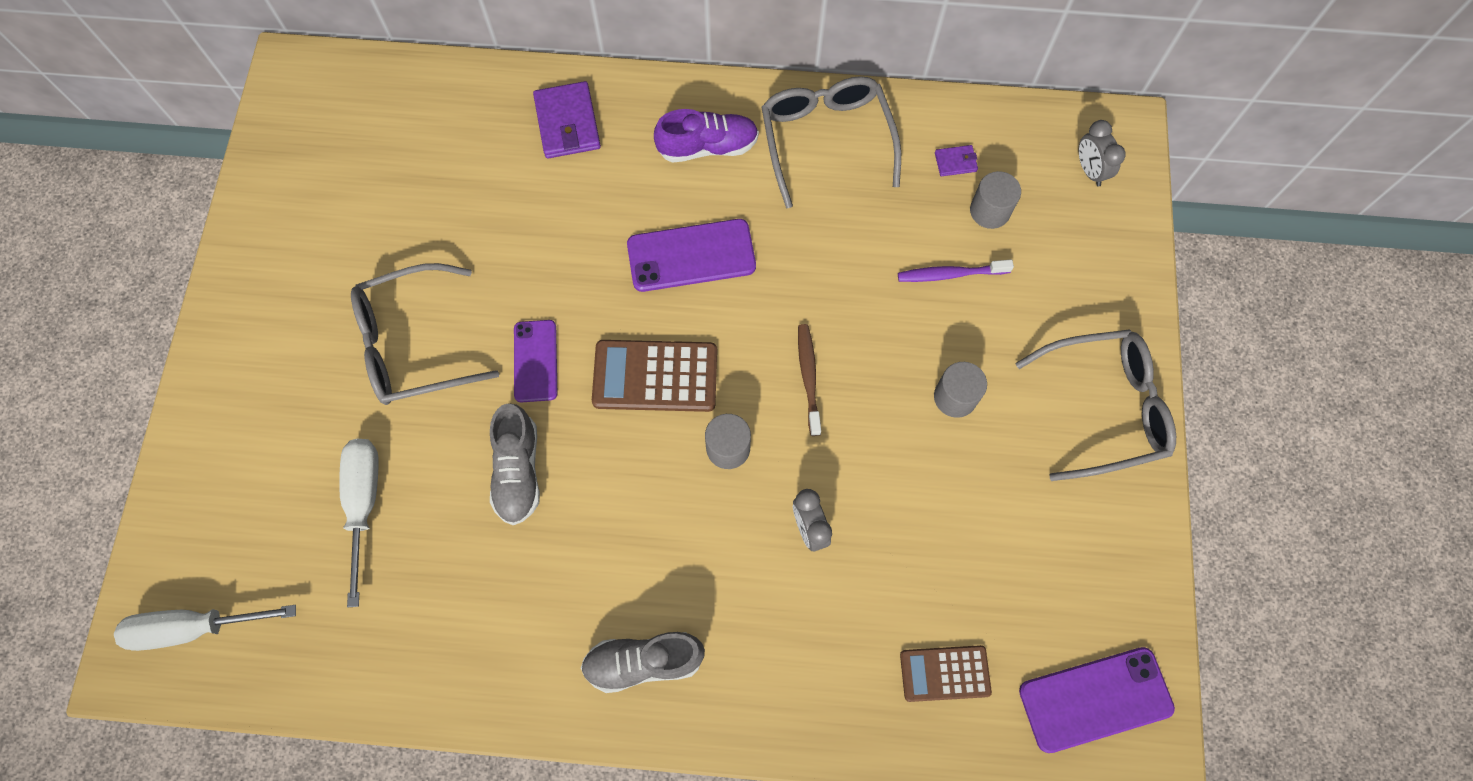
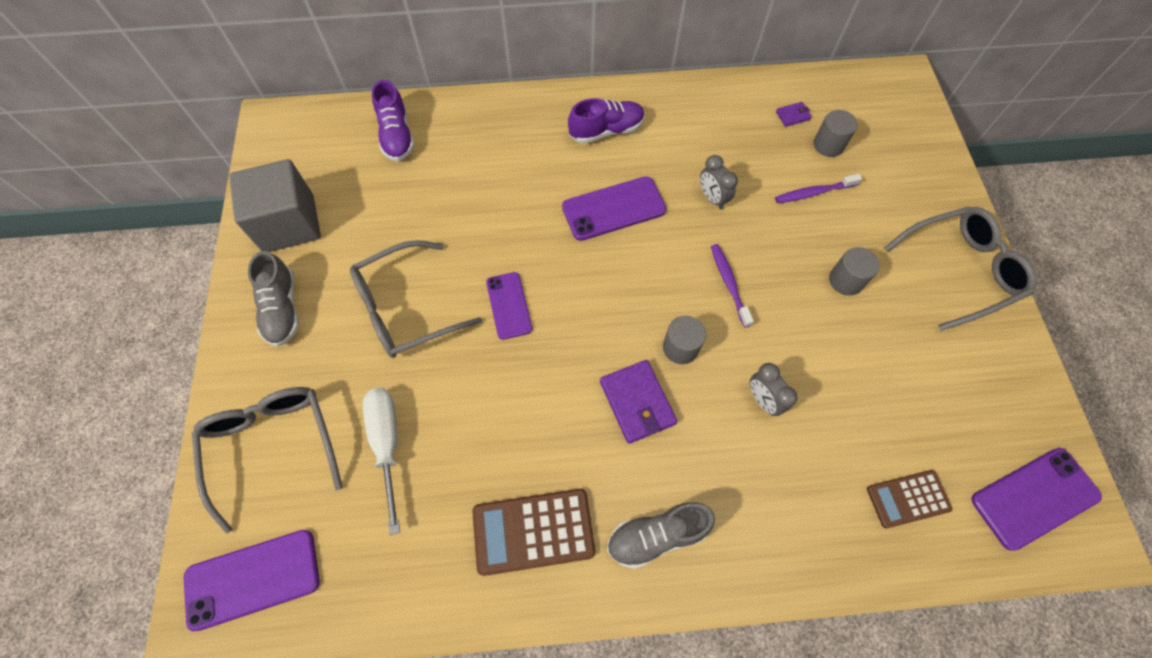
camera: 10 degrees left, 5 degrees down
(195, 627) = (253, 579): white screwdriver -> purple phone
(293, 212) = (289, 223): none -> grey cube
(442, 113) = (397, 135): none -> purple shoe
(518, 471) = (513, 394): grey shoe -> grey shoe (282, 309)
(567, 123) = (495, 129): purple wallet -> purple wallet (637, 402)
(655, 376) = (608, 302): brown calculator -> brown calculator (533, 531)
(808, 378) = (729, 284): brown toothbrush -> purple toothbrush
(826, 140) = (693, 114): grey glasses -> grey glasses (273, 446)
(1090, 170) = (891, 108): grey clock -> grey clock (712, 198)

